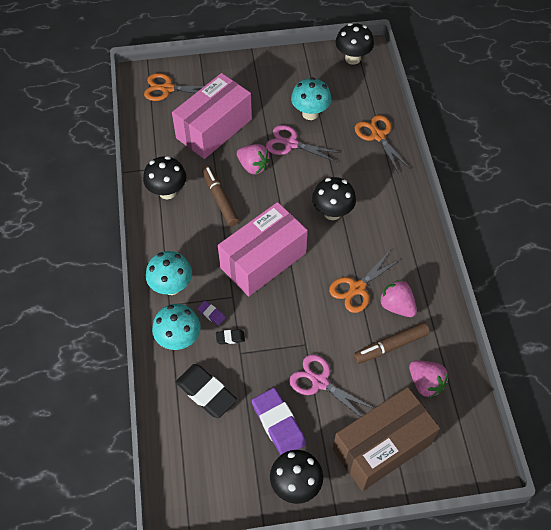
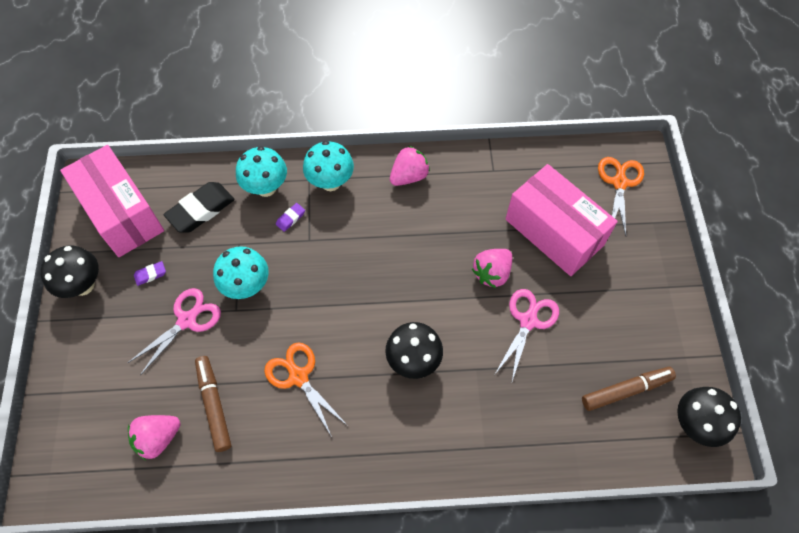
camera: 95 degrees right, 5 degrees up
(167, 192) = (457, 180): black mushroom -> none
(220, 199) = (443, 233): brown marker -> brown marker (626, 390)
(230, 338) = (258, 235): black eraser -> none
(263, 260) = (352, 274): pink box -> pink box (122, 213)
(278, 424) = (150, 274): purple eraser -> purple eraser, size x0.46
(310, 113) = (582, 351): turquoise mushroom -> turquoise mushroom (247, 286)
(378, 136) = (542, 440): orange scissors -> none
(382, 446) = (97, 376): brown box -> none
(396, 306) = (266, 421): pink strawberry -> pink strawberry (409, 176)

